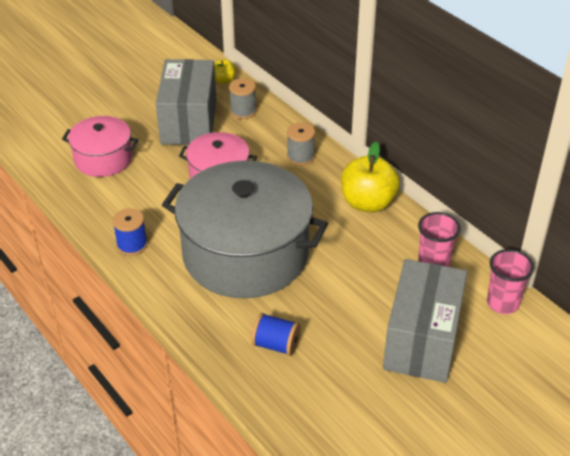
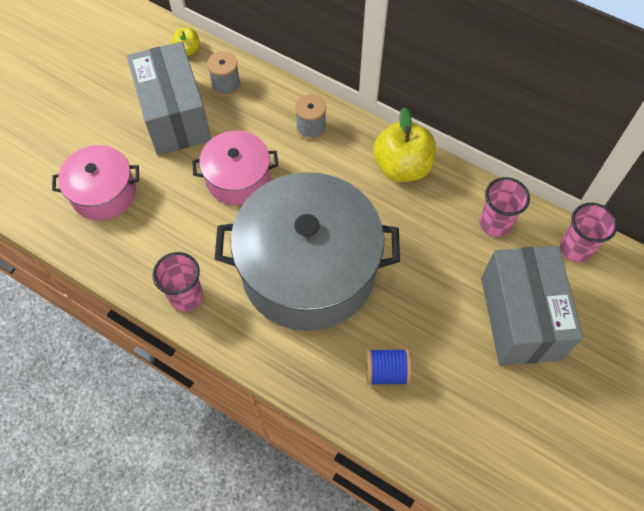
camera: 20 degrees left, 20 degrees up
(132, 245) = (186, 297): blue spool -> pink cup

